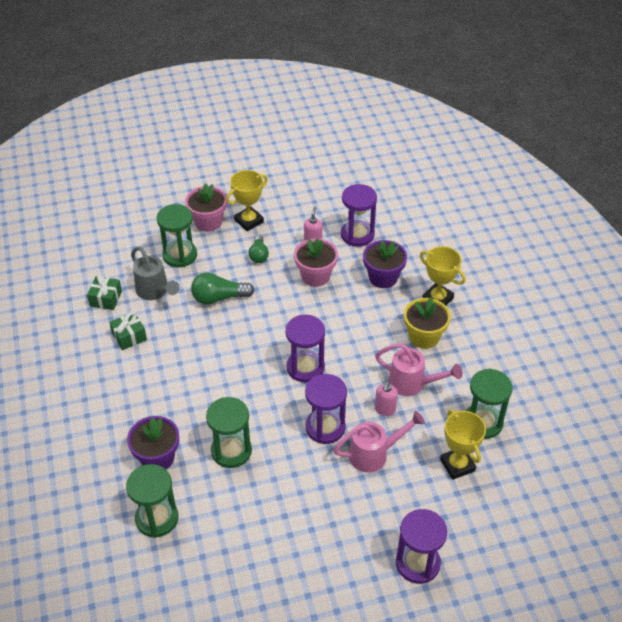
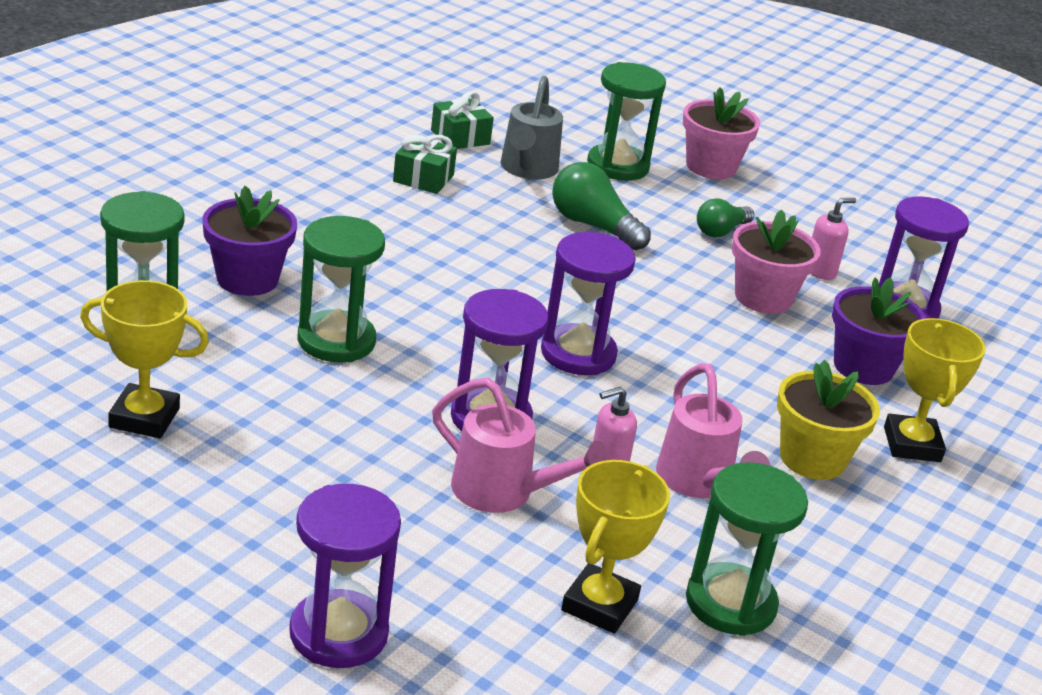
camera: 45 degrees right, 15 degrees down
(249, 221) = (767, 199): yellow trophy -> yellow trophy (144, 418)

